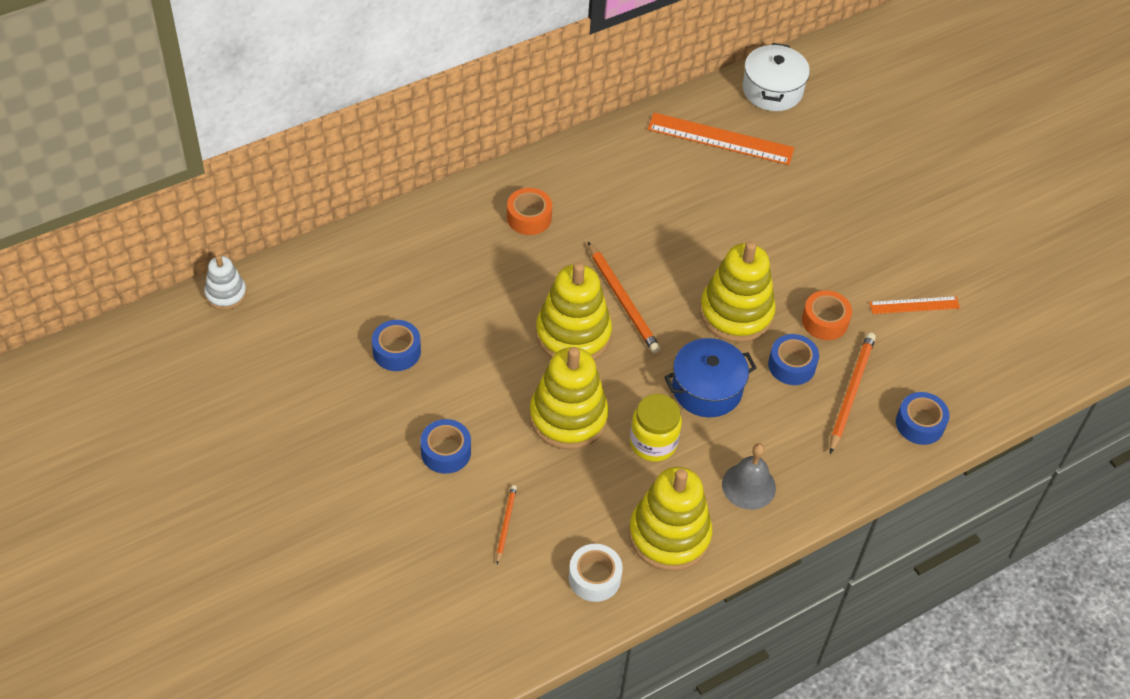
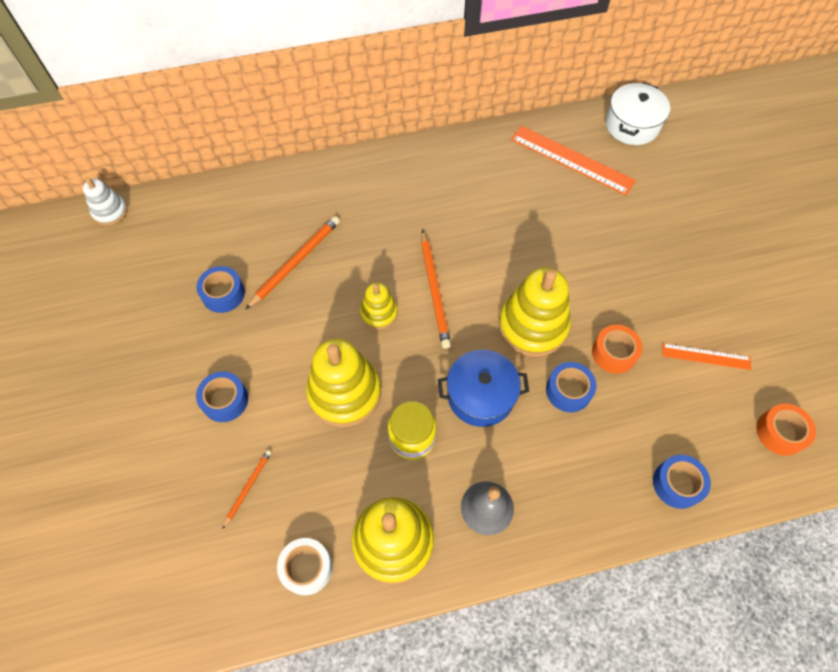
camera: 20 degrees right, 10 degrees up
(529, 217) = (381, 197): orange tape -> orange tape (780, 432)
(573, 334) = (379, 313): yellow stacking toy -> yellow stacking toy, size x0.54
(851, 392) = (617, 433): orange pencil -> orange pencil (295, 262)

